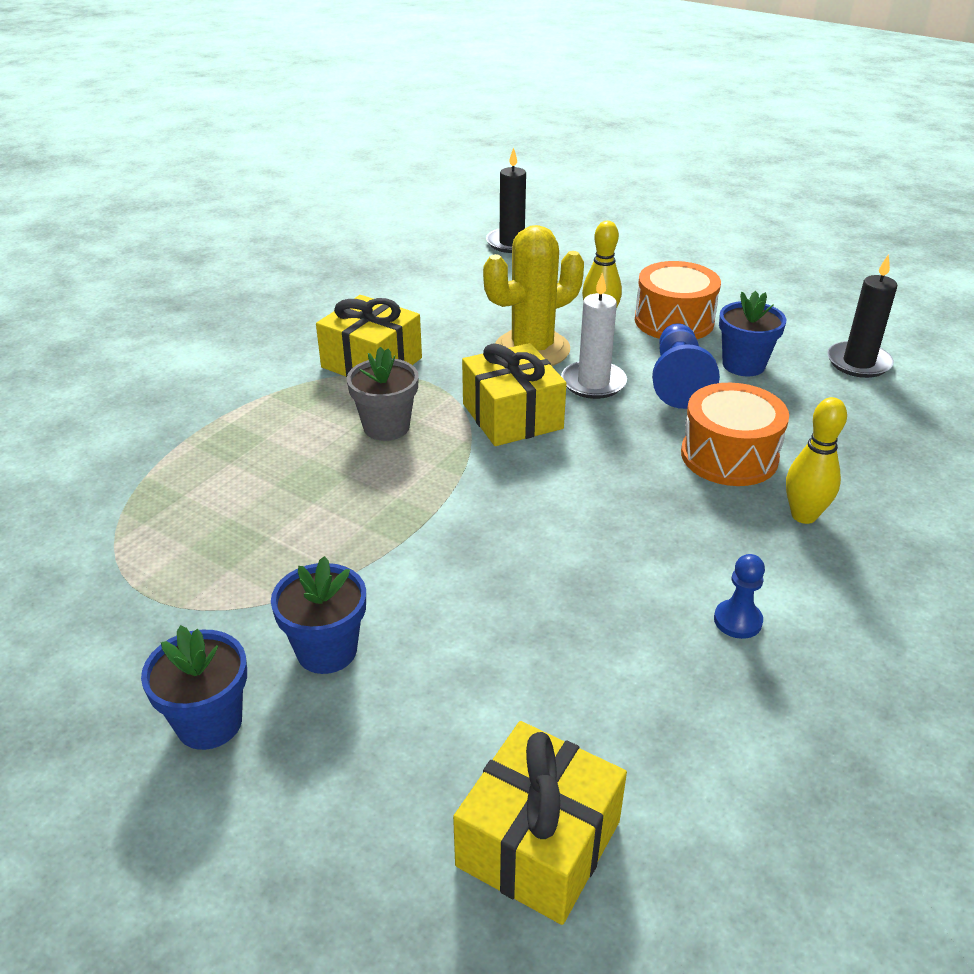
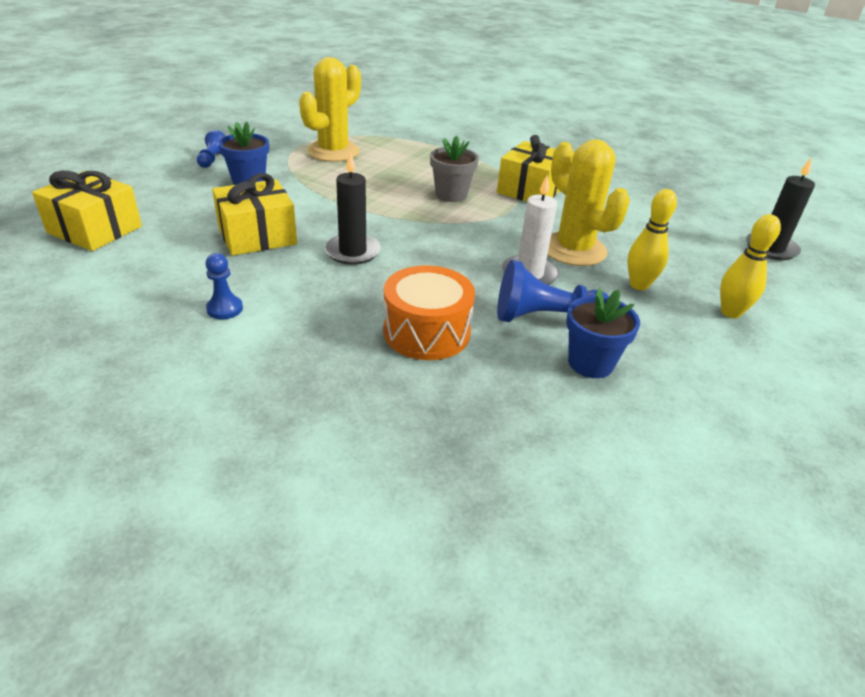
camera: 85 degrees right, 0 degrees up
(199, 551) = (333, 152): none -> yellow cactus
(209, 723) = (213, 159): blue flower pot -> blue pawn
(512, 416) = (472, 237): yellow gift -> yellow gift (257, 236)
(674, 321) = (663, 328): orange drum -> none
(804, 515) = (339, 361): yellow bowling pin -> yellow bowling pin (730, 312)
(858, 363) = (630, 458): black candle -> black candle (352, 252)

